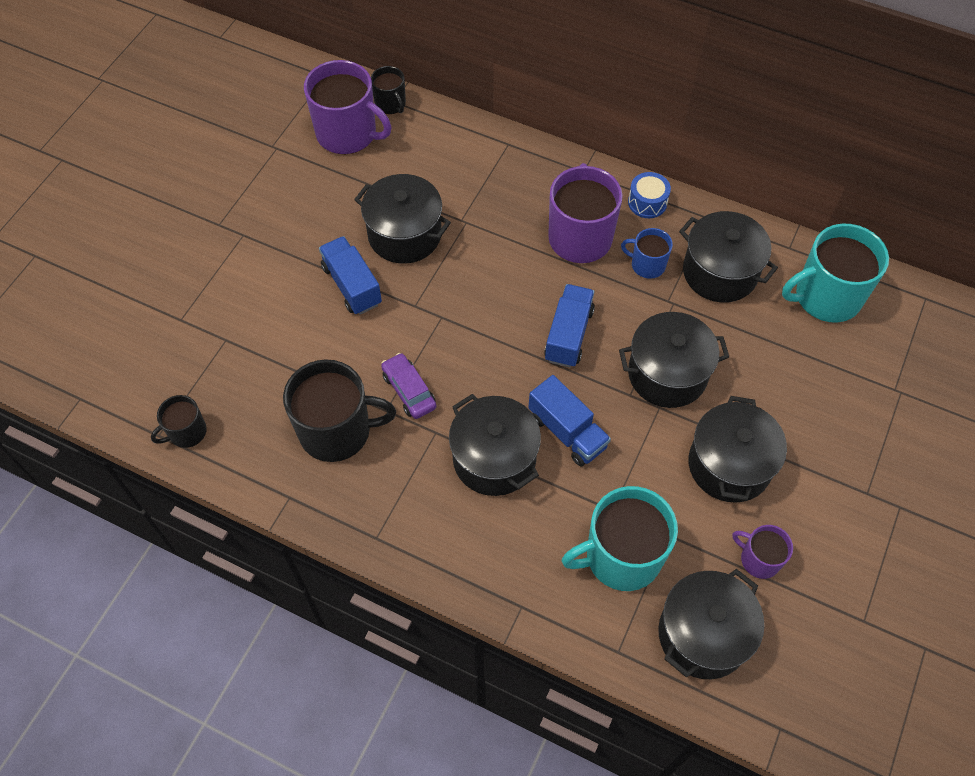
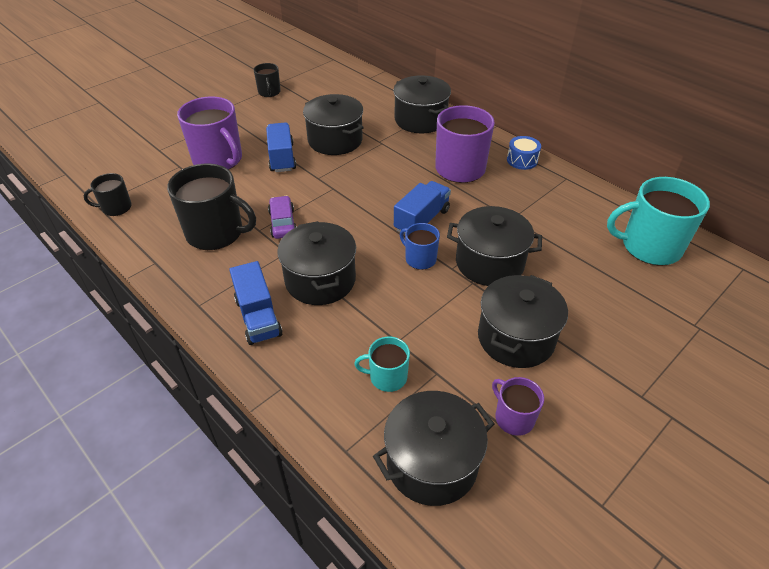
camera: 20 degrees right, 15 degrees down
(348, 133) = (330, 86): purple mug -> purple mug (218, 160)
(390, 104) = (366, 78): black mug -> black mug (269, 92)
(567, 431) = (388, 278): blue truck -> blue truck (258, 317)
(621, 556) = (387, 377): turquoise mug -> turquoise mug, size x0.53
(647, 265) = (505, 194): blue mug -> blue mug (420, 259)
(720, 272) = (562, 211): black pot -> black pot (420, 120)

